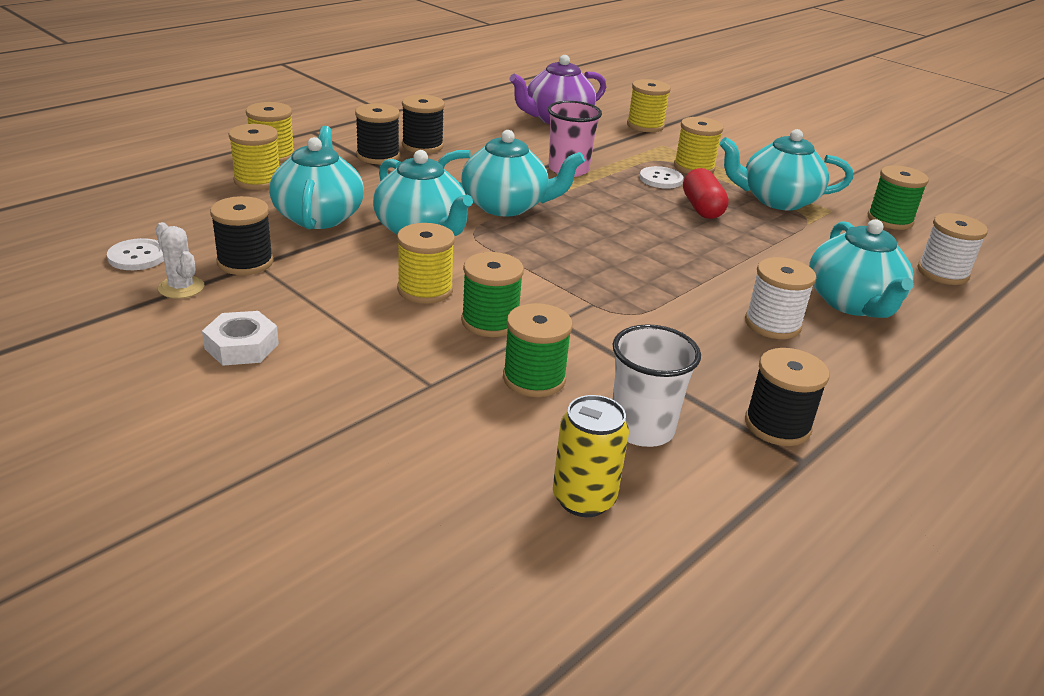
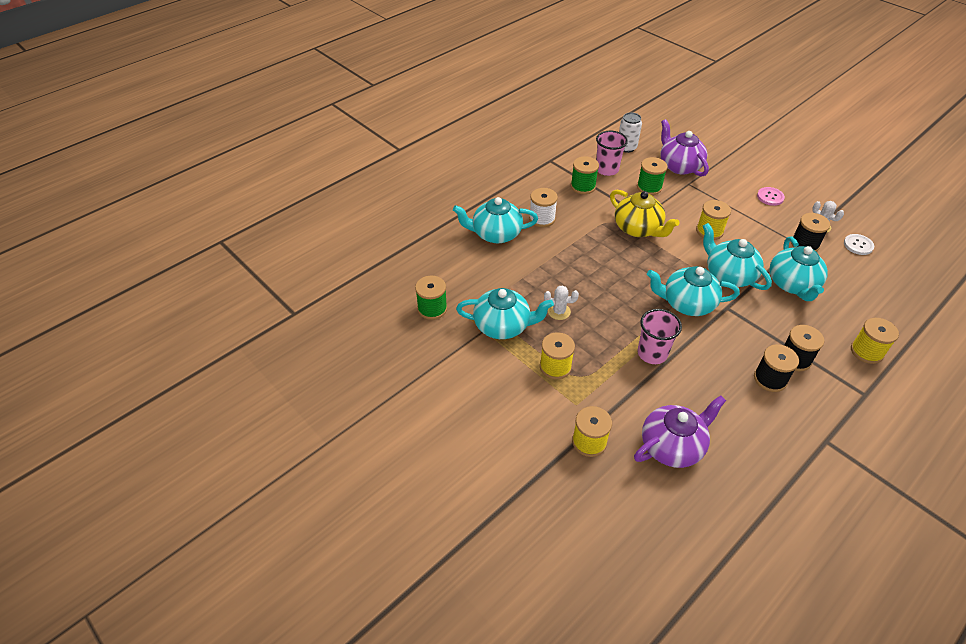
camera: 175 degrees left, 15 degrees up
(242, 346) = (770, 197): white nut -> pink button
(257, 180) = (853, 318): yellow spool -> none
(437, 433) = (679, 166): none -> purple teapot
(490, 322) = (673, 214): green spool -> green spool (583, 186)
(571, 299) = (638, 229): none -> yellow teapot
(584, 499) = (626, 147): yellow can -> white can
(642, 429) = (607, 169): white cup -> pink cup
(661, 179) = (583, 346): white button -> none
(702, 208) = (559, 311): red capsule -> white cactus
(777, 425) = (555, 172): black spool -> none
(852, 303) = (495, 234): turquoise teapot -> turquoise teapot turned 90 degrees counterclockwise
(942, 273) = (430, 259): white spool -> none

